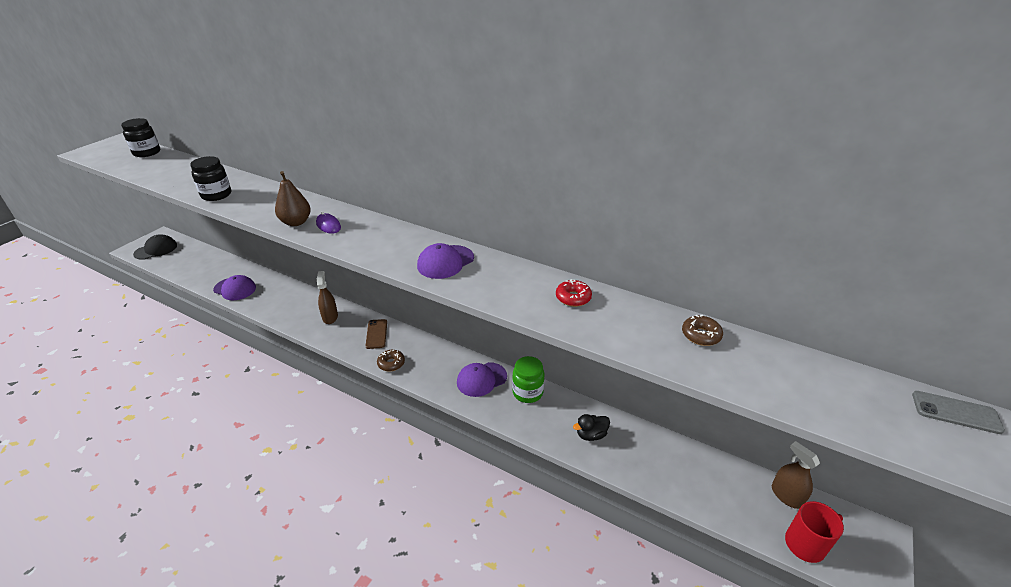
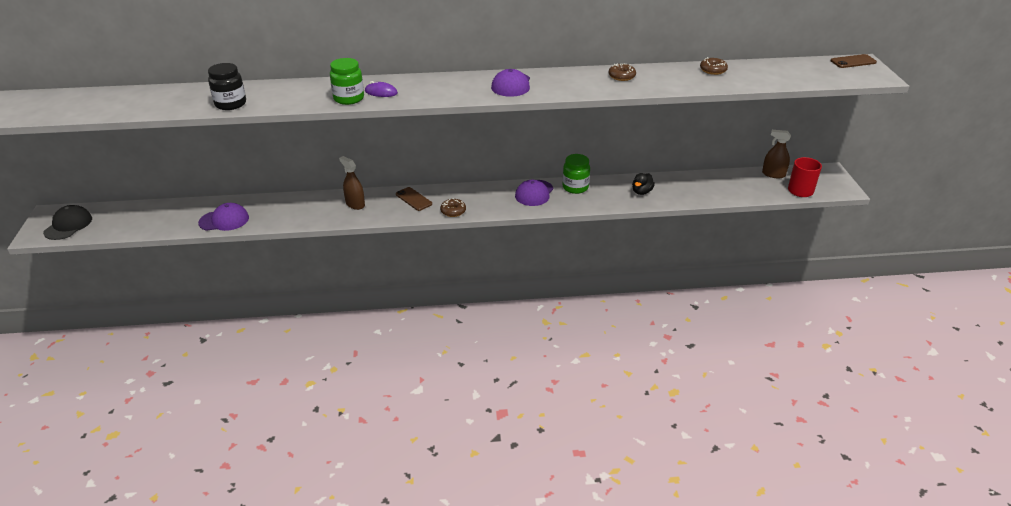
camera: 35 degrees left, 0 degrees up
(147, 153) = (67, 97): black jar -> none
(296, 222) = (349, 98): brown pear -> green jar
(573, 298) = (621, 76): red donut -> brown donut
(956, 412) = (853, 61): grey phone -> brown phone

